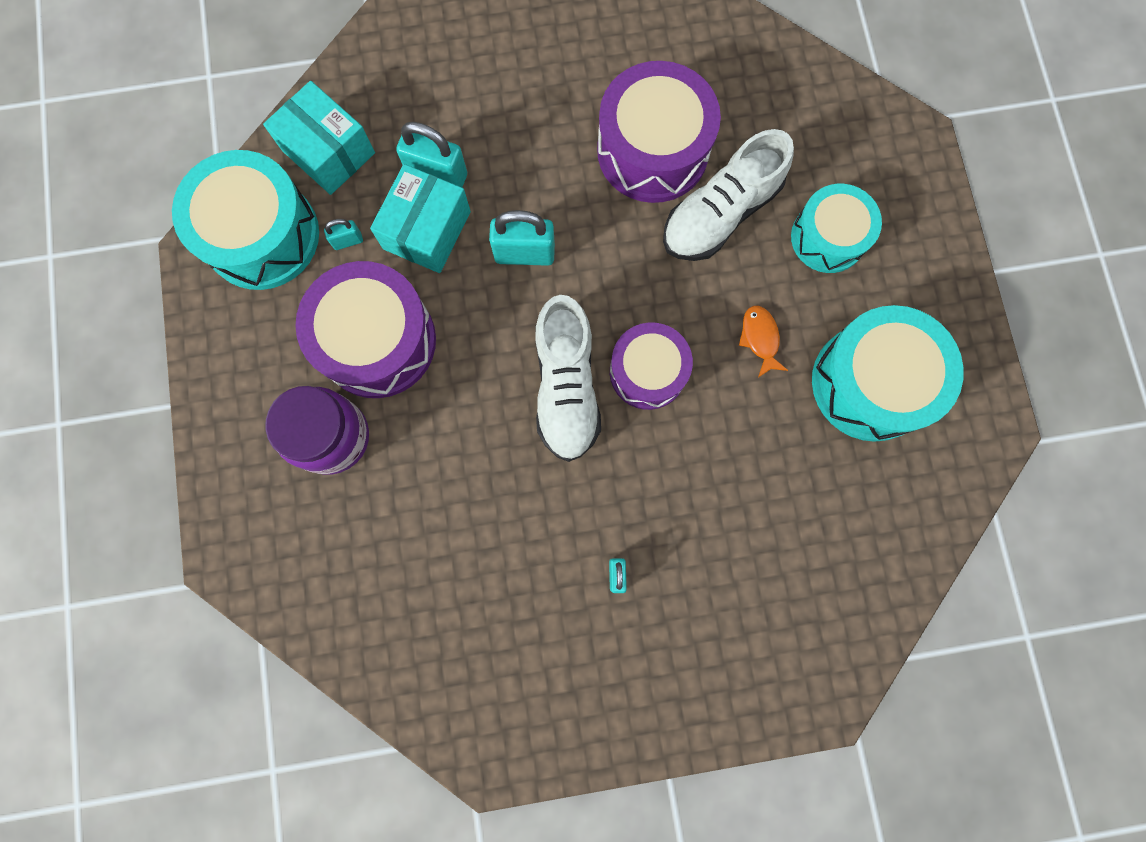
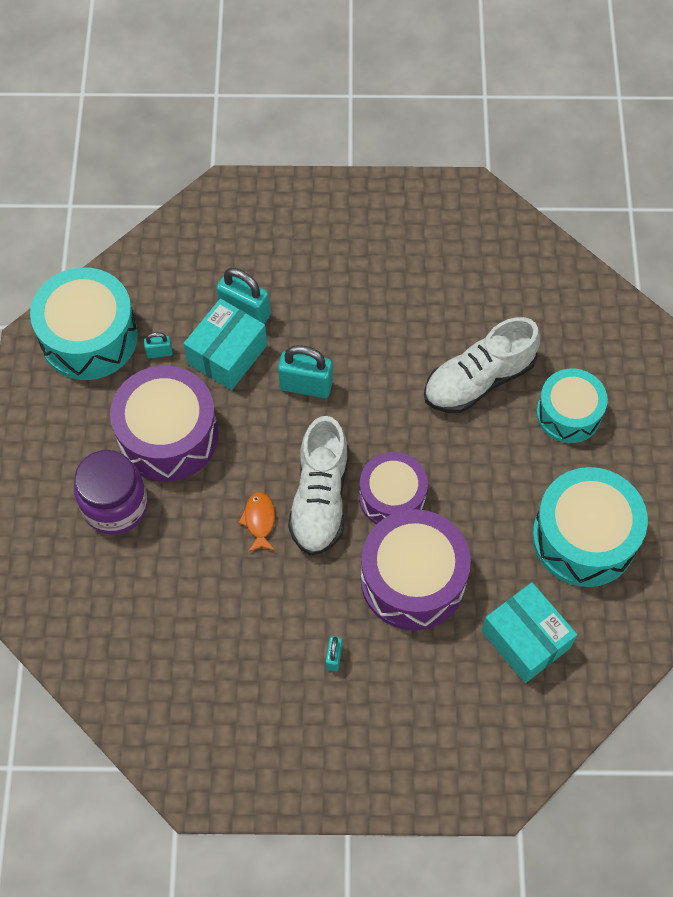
camera: 10 degrees right, 15 degrees down
(328, 152) = (157, 280): turquoise box -> turquoise box (525, 639)
(652, 150) = (431, 320): purple drum -> purple drum (413, 580)
(760, 338) = (494, 486): orange fish -> orange fish (259, 521)

